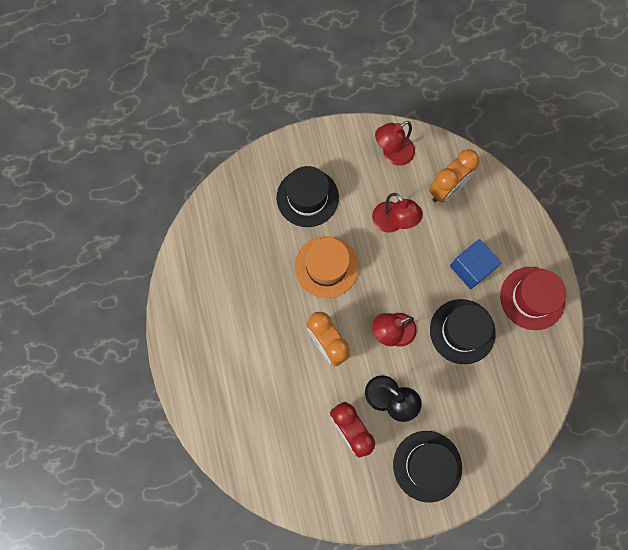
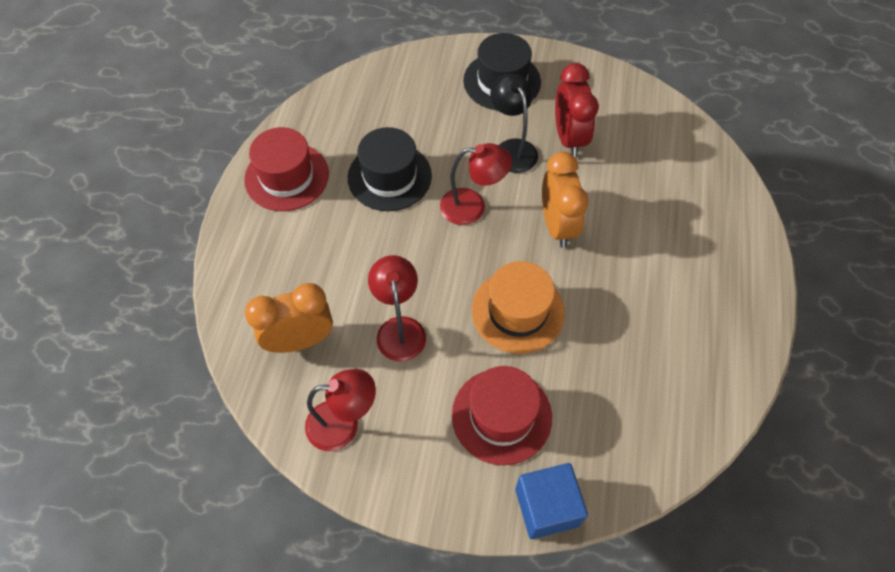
camera: 155 degrees left, 15 degrees down
(307, 197) = (501, 416): black hat -> red hat
(471, 268) = (335, 235): blue cube -> blue cube (546, 507)

